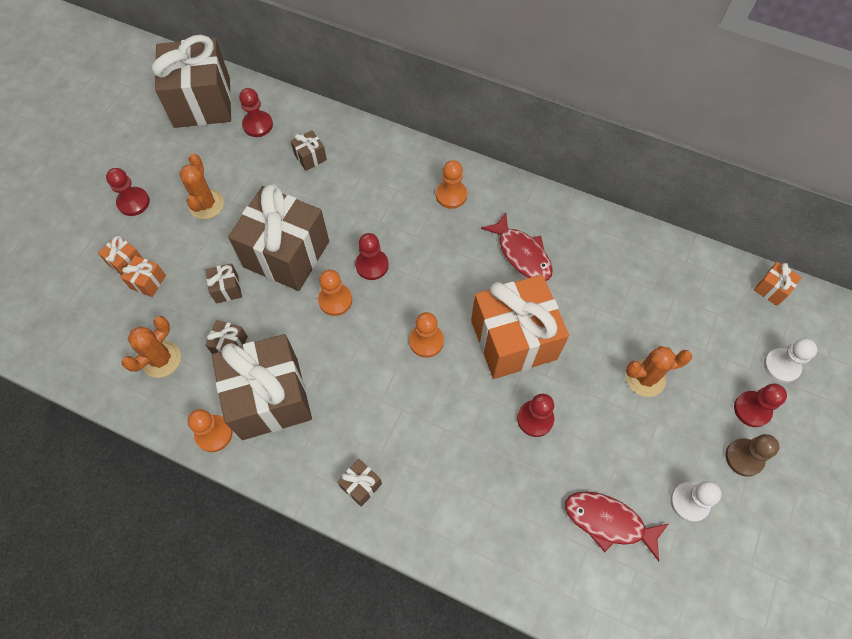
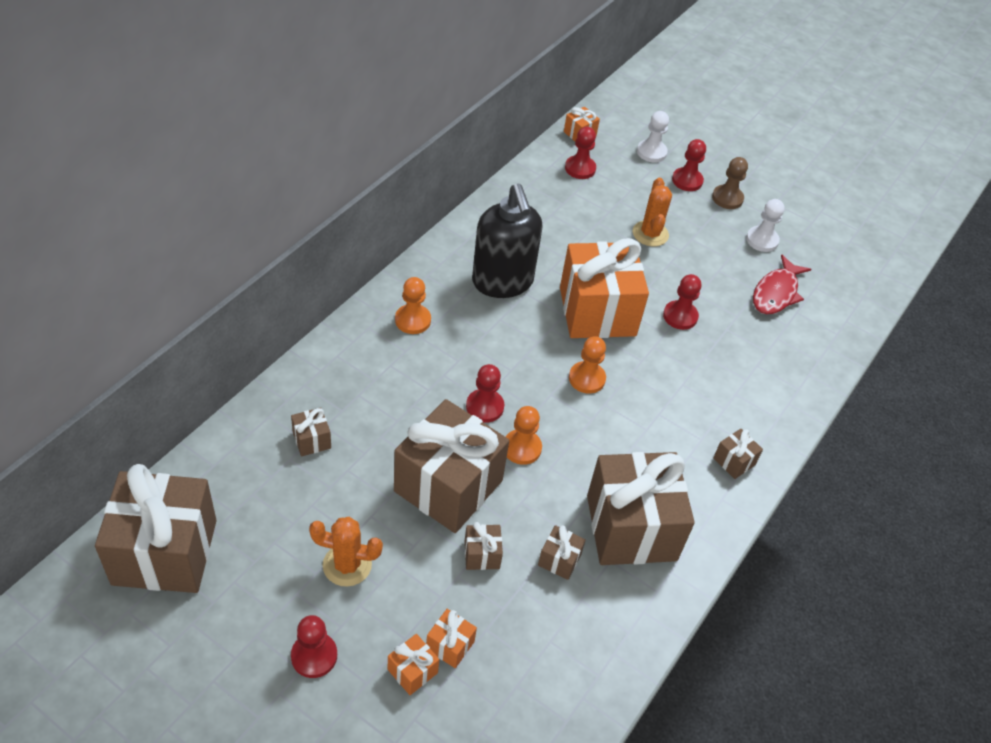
camera: 85 degrees left, 15 degrees down
(161, 359) = (565, 637): orange cactus -> none
(214, 434) = (667, 588): orange pawn -> none
(258, 125) = (235, 490): red pawn -> red pawn (580, 168)
(522, 254) = (502, 282): red fish -> black soap dispenser

